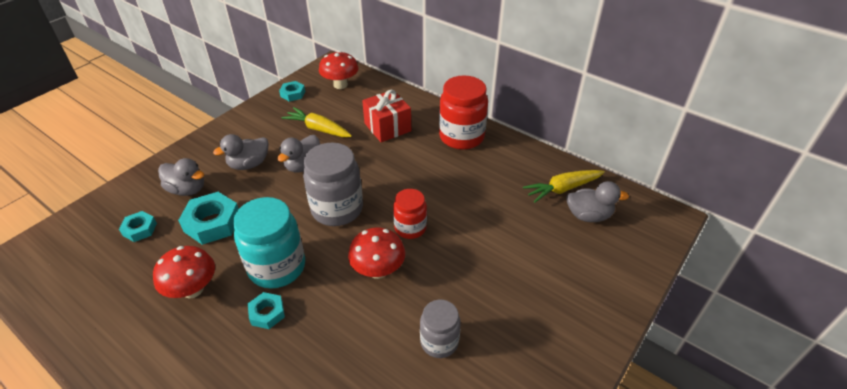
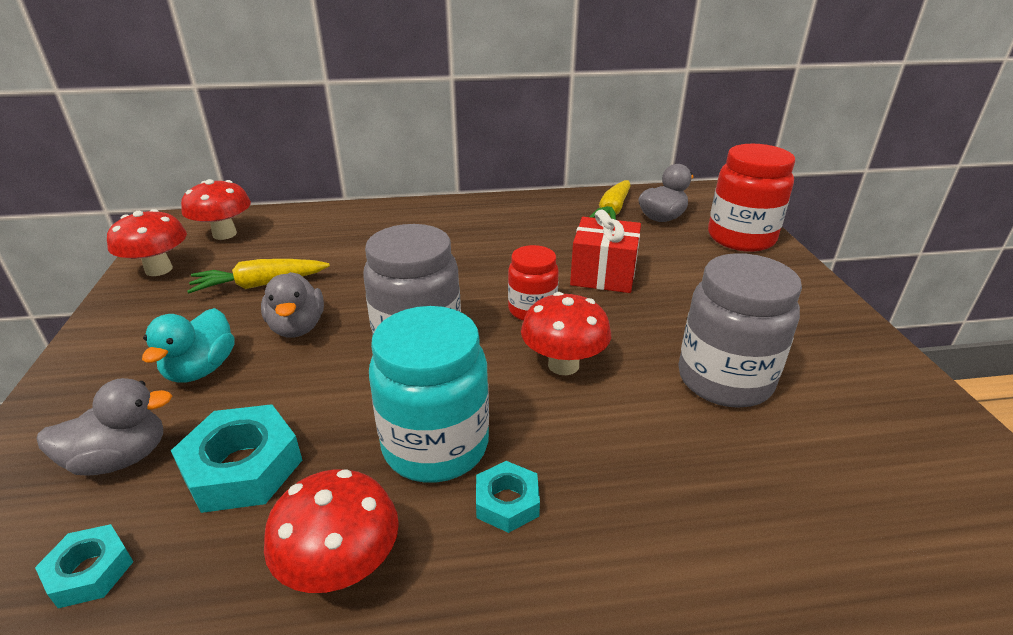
camera: 45 degrees left, 10 degrees down
(249, 164) = (201, 369): grey duck -> turquoise duck
(293, 94) = (159, 269): turquoise nut -> red mushroom
(387, 127) = (356, 244): red gift -> red gift (603, 275)
(439, 342) = (724, 380): grey jar -> grey jar, size x1.67
(461, 137) = (456, 217): red jar -> red jar (741, 238)

